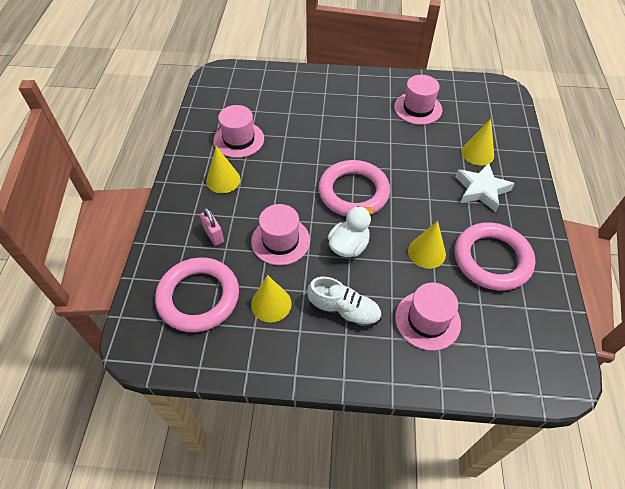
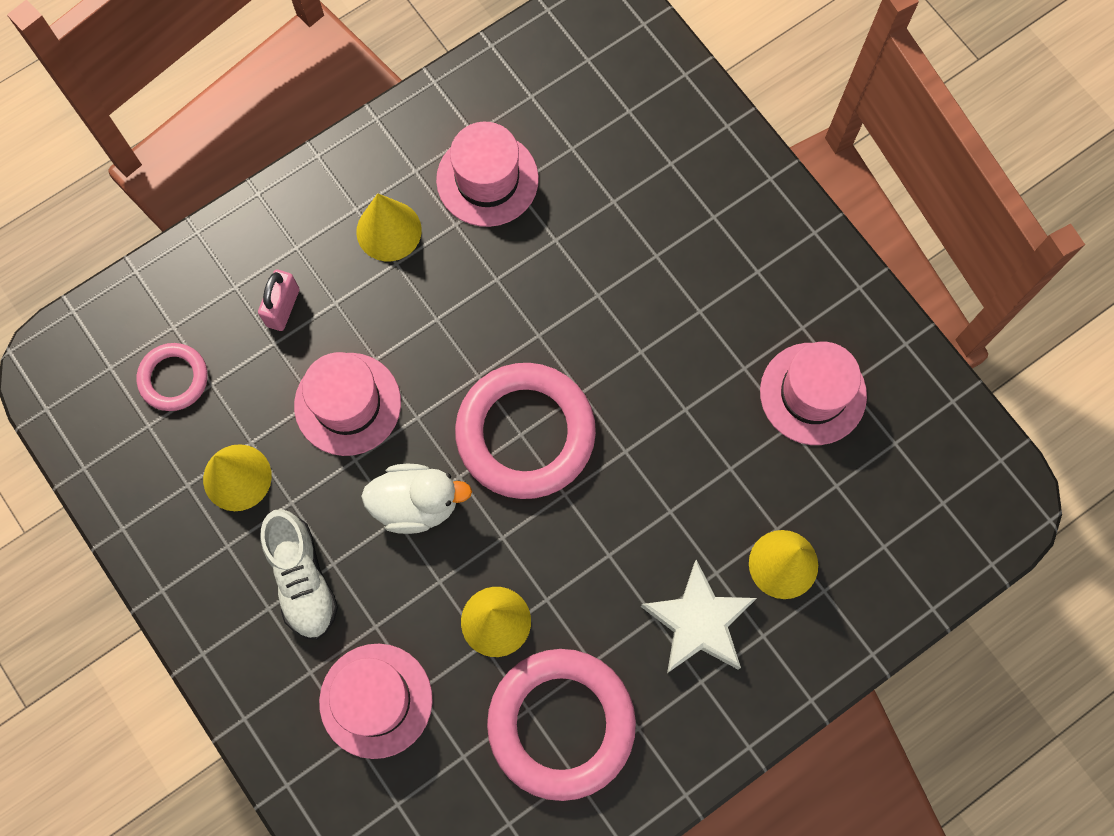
camera: 50 degrees right, 20 degrees up
(198, 297) = (174, 378): pink ring -> pink ring, size x0.51

